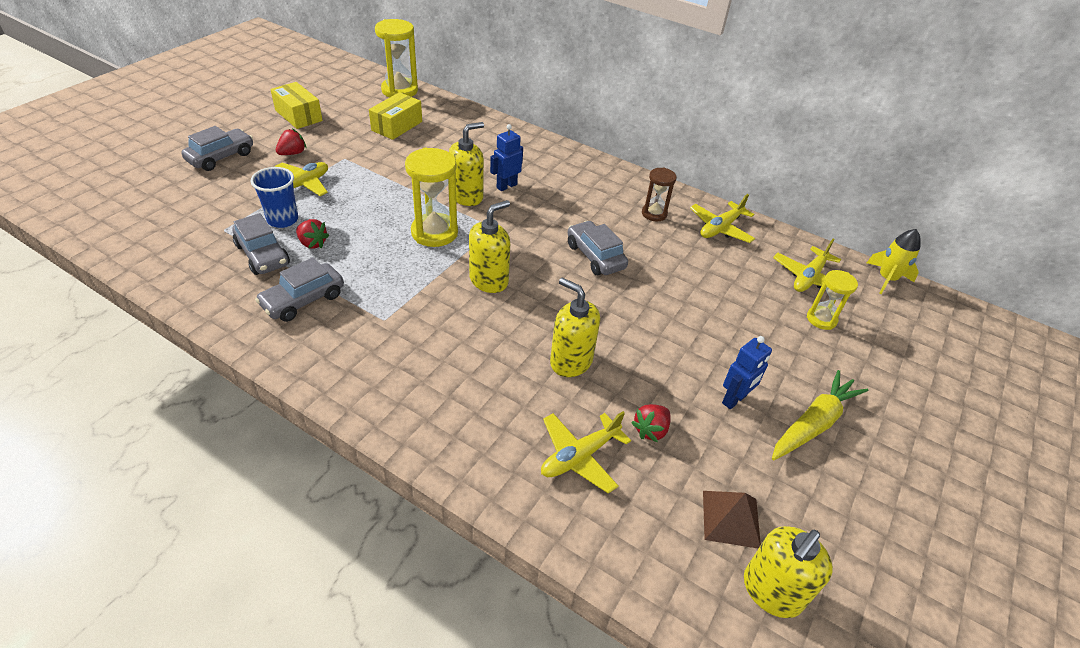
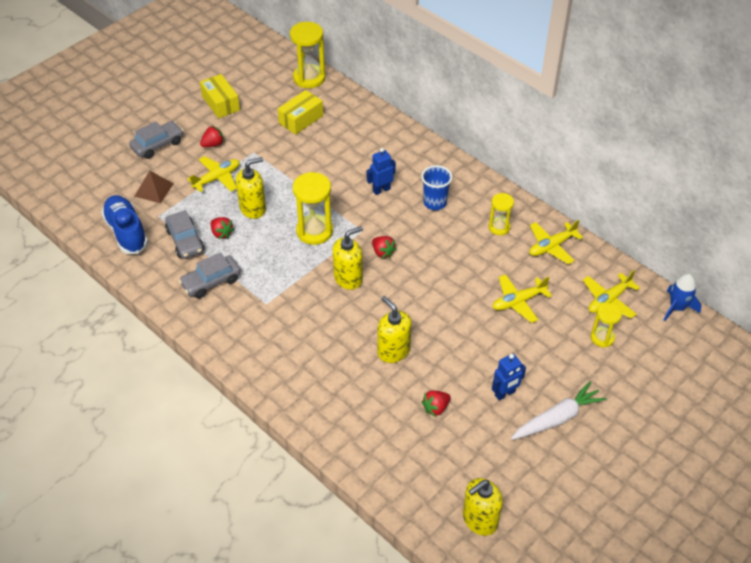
camera: 15 degrees right, 5 degrees up
(178, 251) = (126, 232): none -> blue shoe
(283, 220) = (201, 210): blue cup -> blue cup (435, 203)
(466, 196) = (346, 198): yellow soap dispenser -> yellow soap dispenser (253, 208)
(525, 249) = (383, 252): none -> red strawberry
(579, 456) = (381, 419): yellow plane -> yellow plane (518, 302)
(595, 256) = (437, 264): grey car -> none
(654, 214) = (499, 227): brown hourglass -> yellow hourglass
(731, 518) = (470, 473): brown pyramid -> brown pyramid (154, 189)
(813, 423) = (557, 418): yellow carrot -> white carrot
(886, 279) = (677, 308): yellow rocket -> blue rocket

